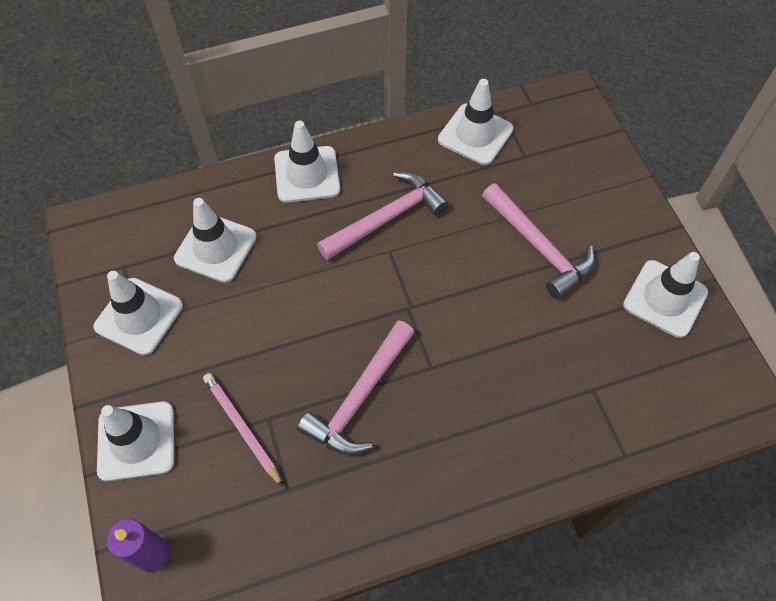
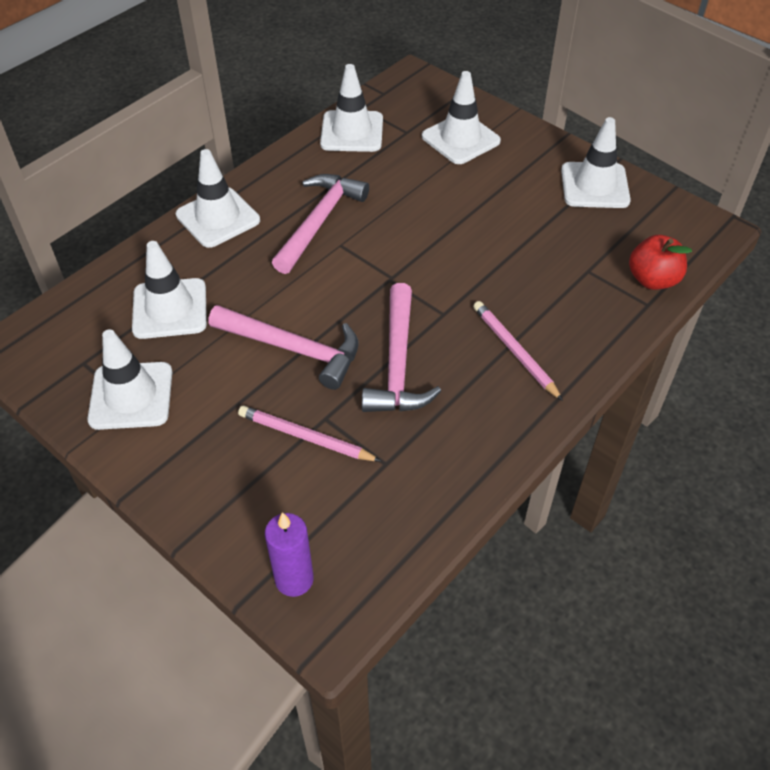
camera: 30 degrees left, 10 degrees down
(136, 441) = (206, 497): white traffic cone -> white traffic cone (460, 139)
(467, 439) = (514, 351): none -> pink pencil
(538, 247) = (468, 190): pink hammer -> pink hammer (293, 349)
(649, 431) = (652, 279): none -> red apple

